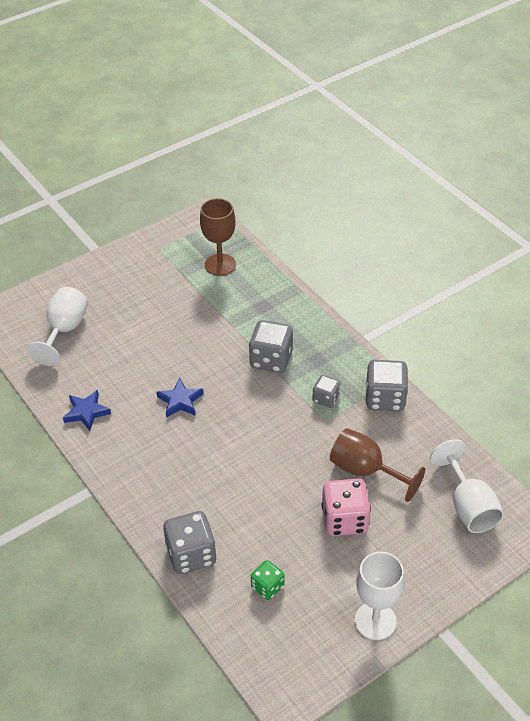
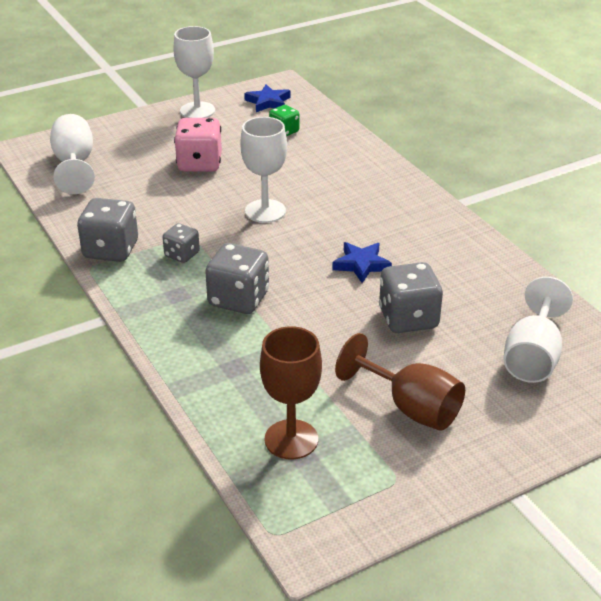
camera: 175 degrees left, 10 degrees down
(86, 412) = (477, 262): blue star -> blue star (268, 102)
(191, 554) = (352, 152): grey dice -> grey dice (408, 318)
(267, 456) = (265, 211): none -> white goblet
(365, 471) = (163, 194): brown goblet -> brown goblet (411, 408)

